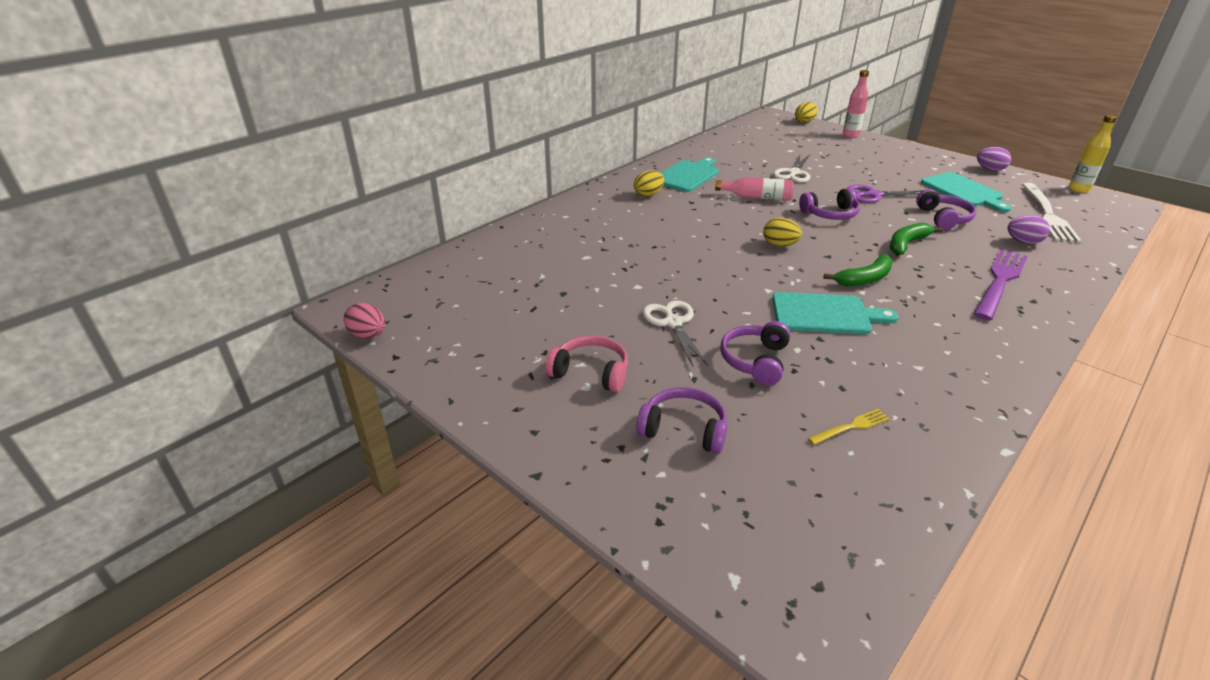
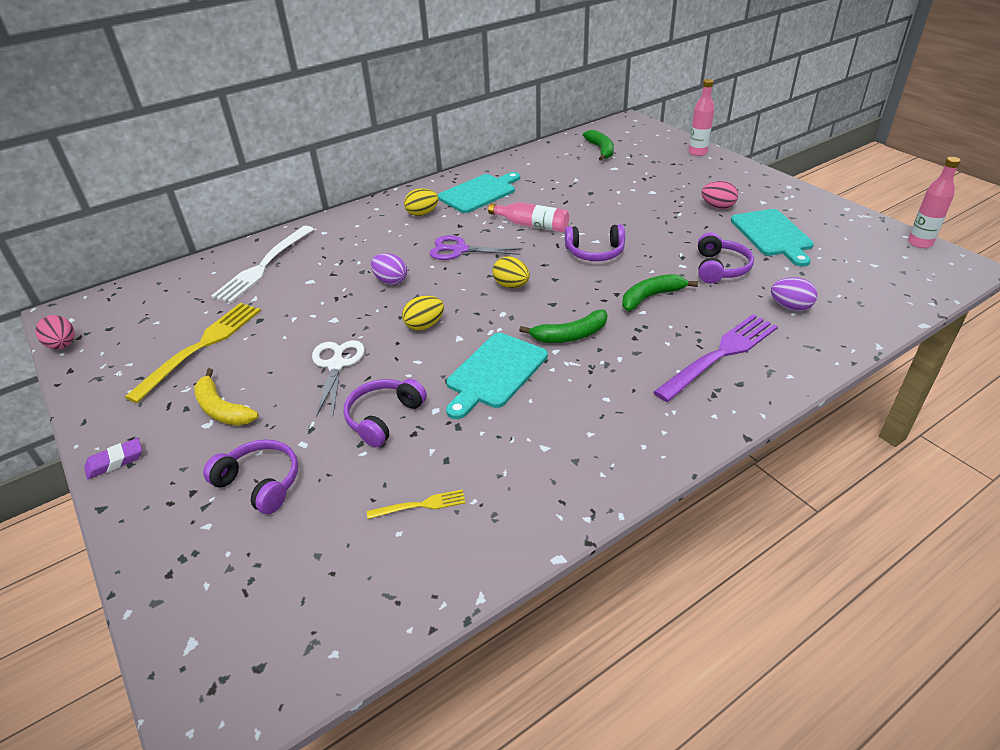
camera: 15 degrees right, 5 degrees up
(516, 431) = (115, 461): none -> purple eraser
(523, 321) = (202, 346): none -> yellow fork
(591, 372) = (222, 409): pink headphones -> yellow banana
(767, 137) = (601, 150): none -> green banana
(794, 173) = (595, 197): white scissors -> none
(804, 122) = (658, 132): yellow egg -> yellow egg (424, 325)
(825, 314) = (495, 373): turquoise cutting board -> turquoise cutting board turned 105 degrees clockwise
(874, 195) = (663, 232): purple scissors -> purple scissors (460, 250)
(902, 174) = (717, 207): none -> pink egg
(990, 170) = (829, 208): purple egg -> purple egg (391, 281)
(1048, 215) = (851, 274): white fork -> white fork (263, 266)
(1078, 189) = (920, 243): yellow bottle -> pink bottle

